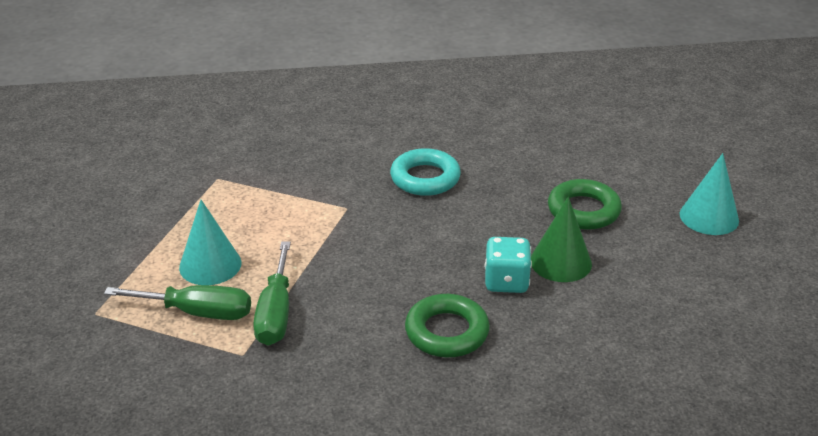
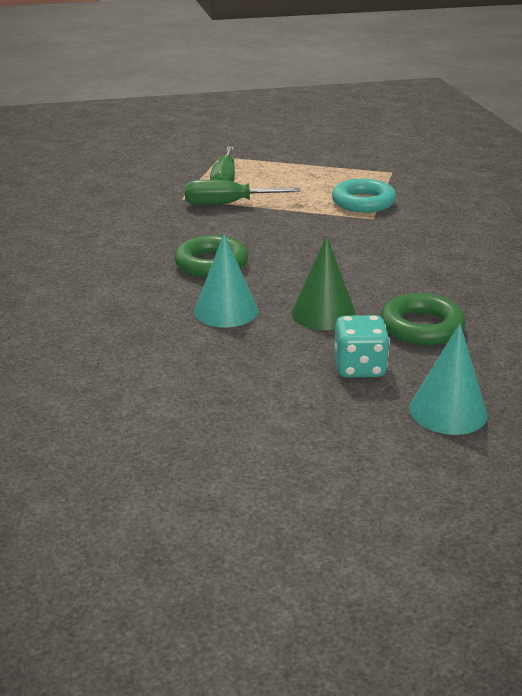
camera: 85 degrees right, 5 degrees down
(210, 265) = (279, 180): turquoise cone -> turquoise cone (226, 311)
(425, 178) = (437, 246): turquoise ring -> turquoise ring (363, 202)
(506, 282) = (285, 287): turquoise dice -> turquoise dice (359, 368)

